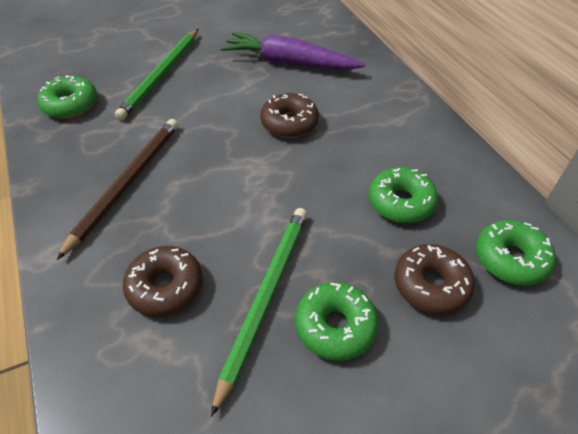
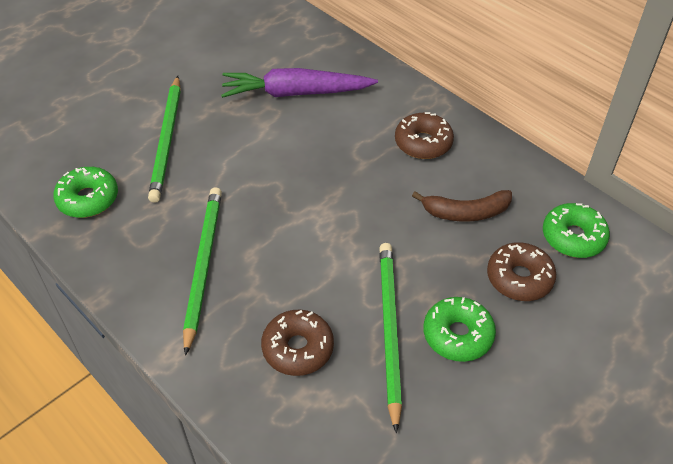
camera: 20 degrees left, 0 degrees up
(127, 183) = (203, 266): brown pencil -> green pencil
(289, 123) = (329, 161): brown donut -> brown donut (423, 143)
(400, 202) = (466, 212): green donut -> brown banana

